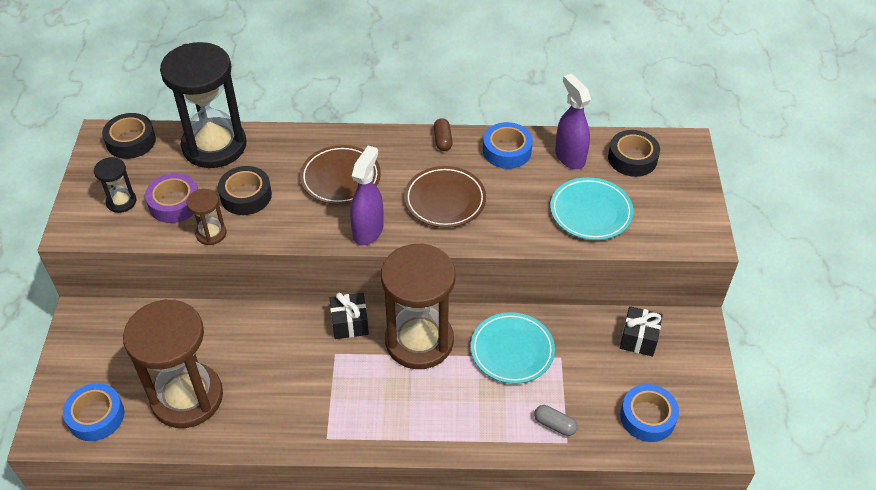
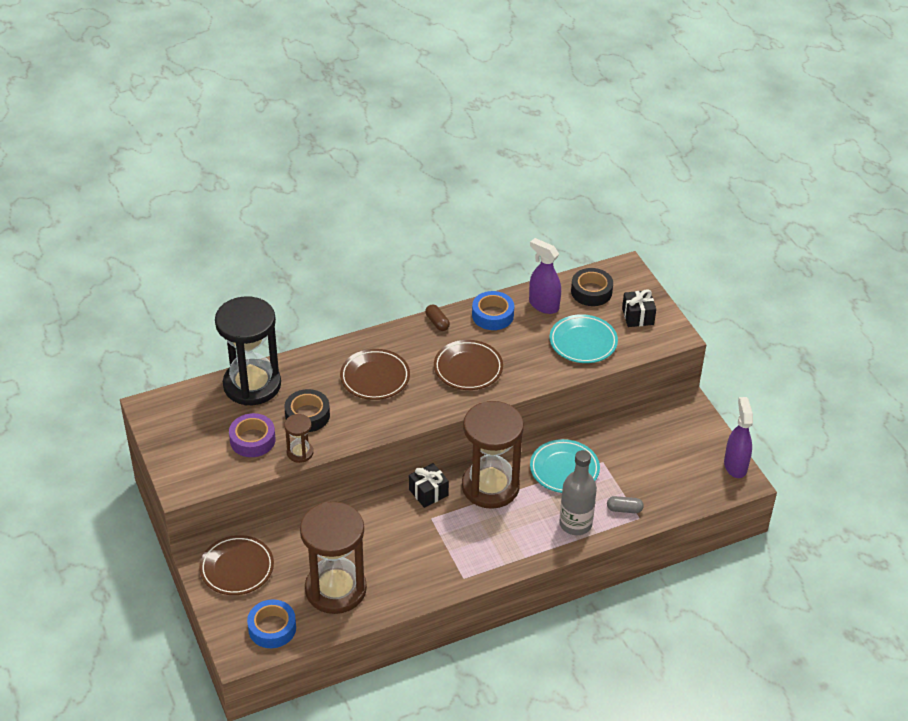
camera: 25 degrees left, 5 degrees down
(108, 335) = (237, 568): none -> brown plate
(121, 202) = (206, 453): black hourglass -> none
(131, 141) = (177, 403): black tape -> none
(368, 231) = (423, 410): purple spray bottle -> purple spray bottle (735, 465)
(488, 421) = (575, 524): none -> grey bottle
(638, 339) = (652, 429): black gift -> black gift (638, 316)
(647, 417) = (686, 481): blue tape -> none

